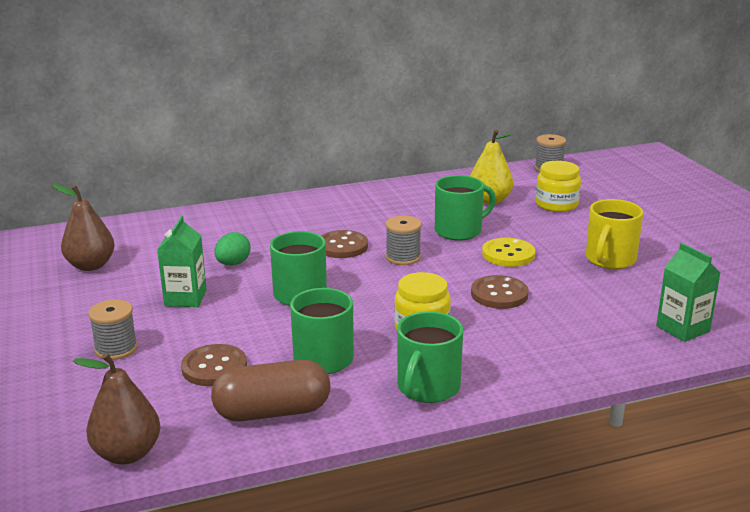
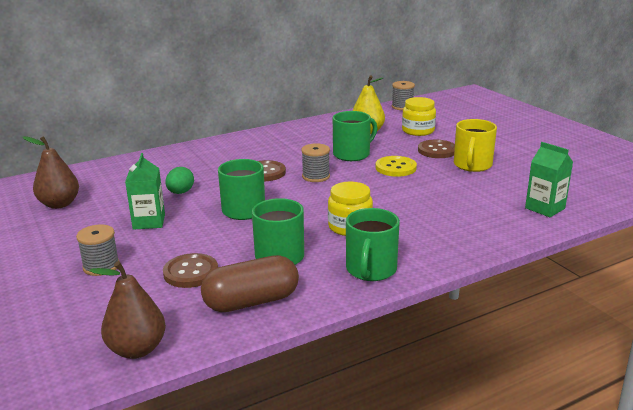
camera: 10 degrees left, 0 degrees up
(499, 294) = (400, 196): brown button -> brown button (437, 150)

